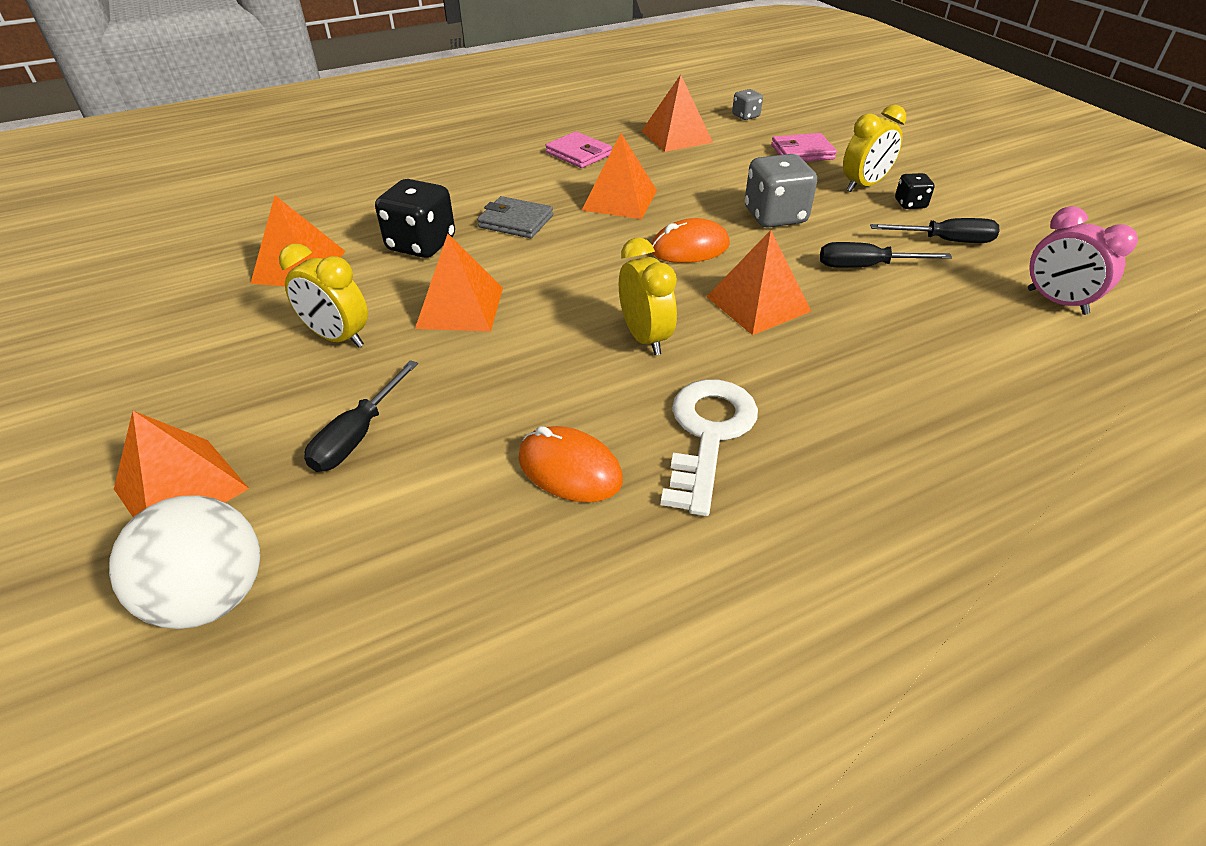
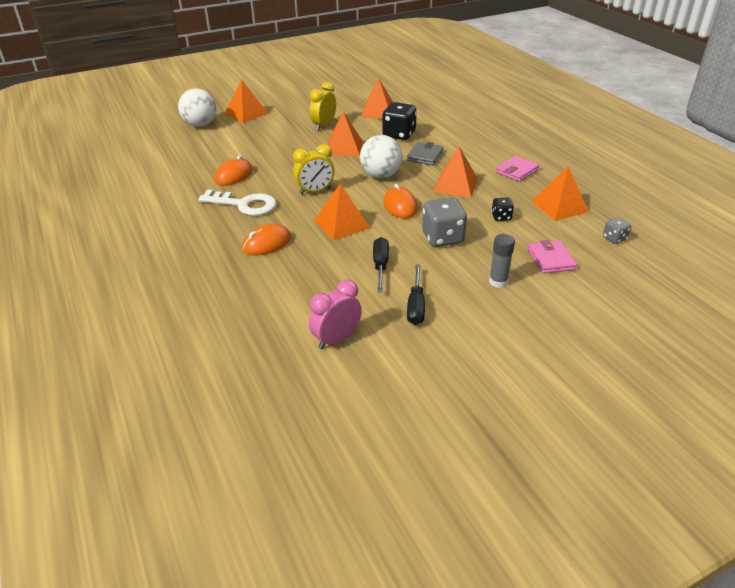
camera: 90 degrees right, 5 degrees down
(358, 435) = (263, 136): black screwdriver -> none
(584, 265) = (381, 175): none -> white ball
(846, 388) = (267, 243): none -> orange mouse
(864, 185) = (498, 282): yellow clock -> grey glue stick
(910, 204) = (471, 299): black dice -> black dice (501, 217)

